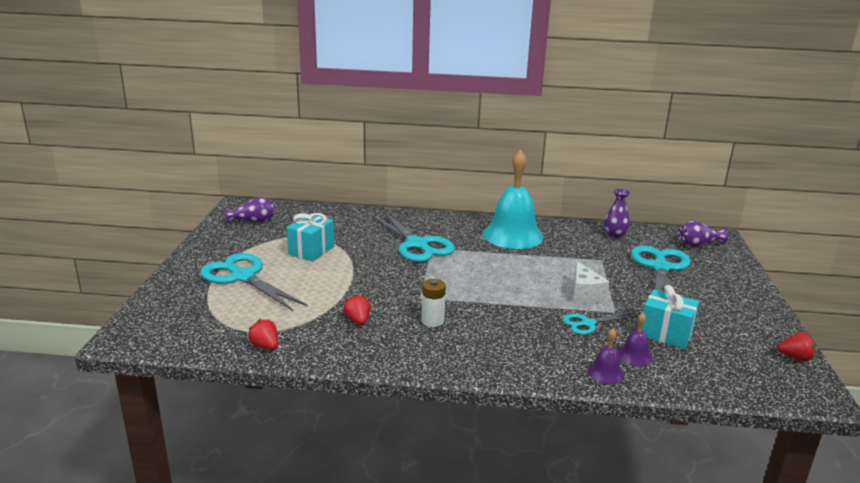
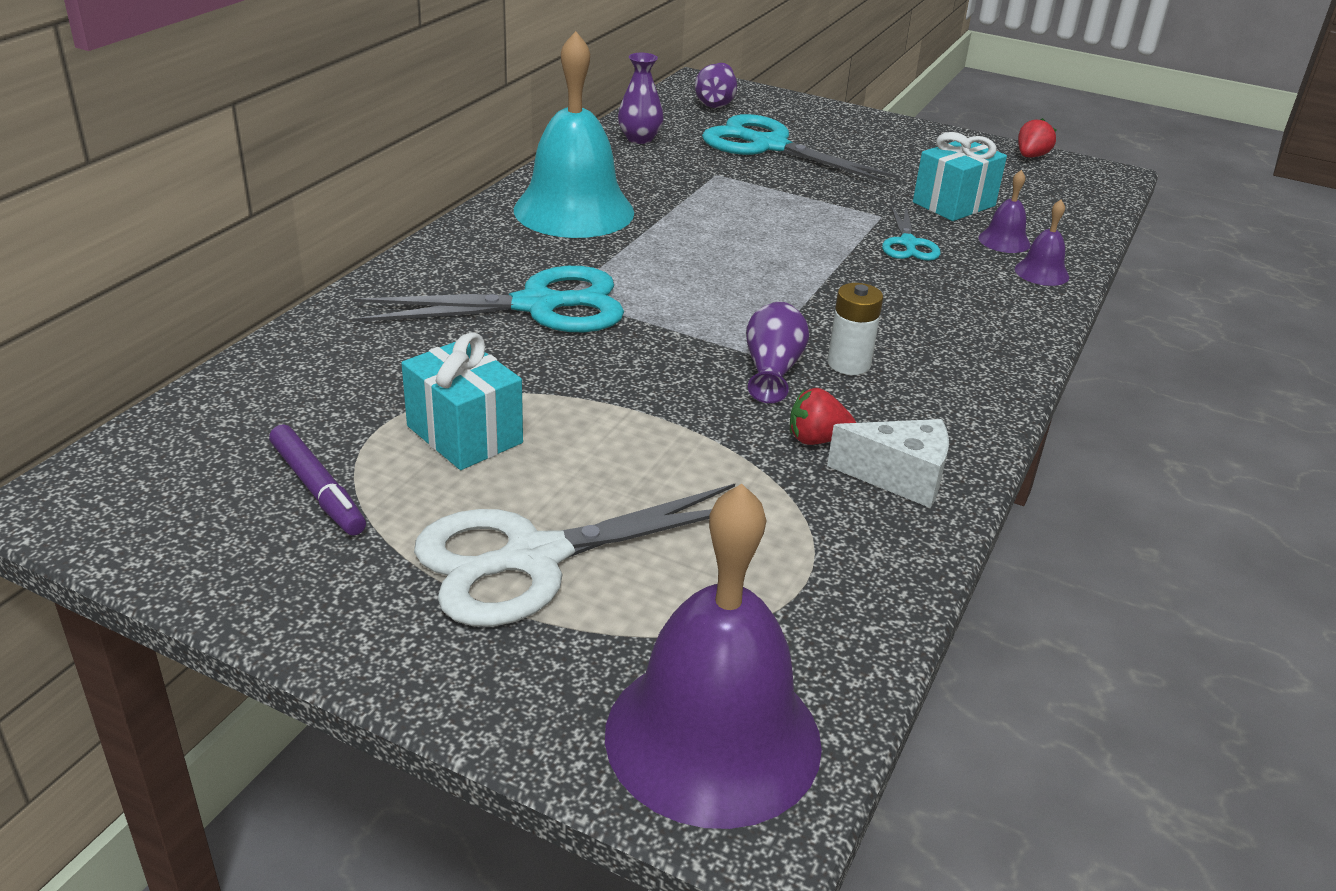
camera: 70 degrees left, 10 degrees up
(158, 325) = (713, 737): none -> purple bell
(243, 277) = (534, 558): turquoise scissors -> white scissors
(253, 221) = (204, 492): purple vase -> purple vase (772, 370)
(264, 236) = (317, 489): none -> purple marker
(265, 346) = (875, 572): red strawberry -> none
(584, 294) = (820, 219): white cheese -> white cheese (899, 478)

